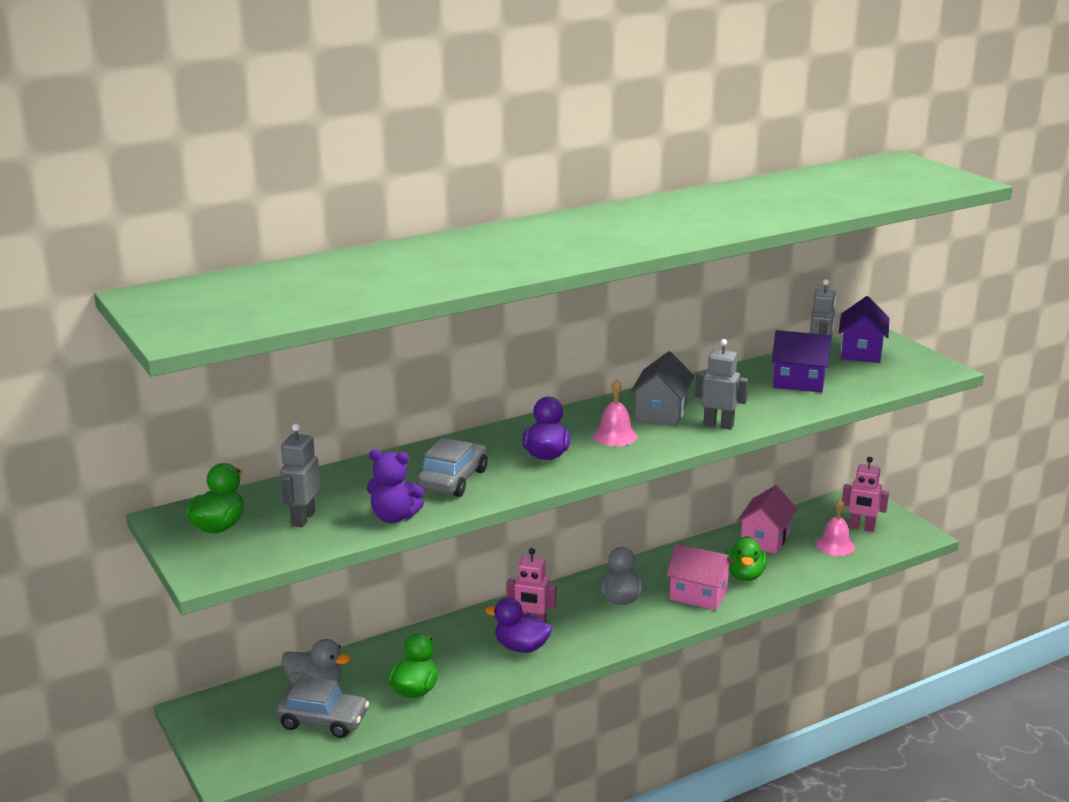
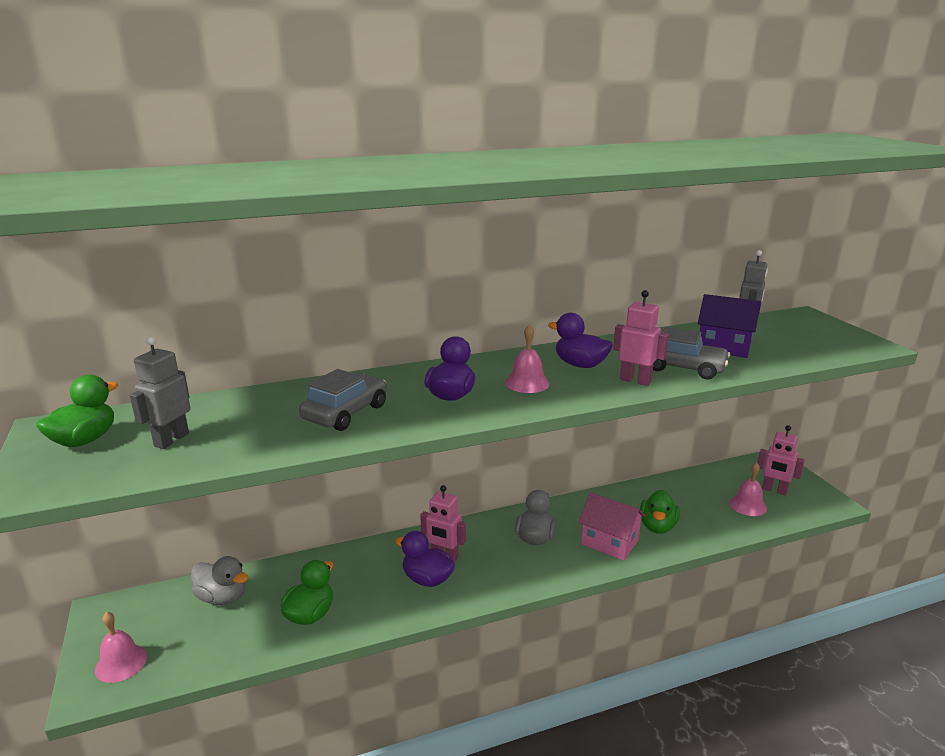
camera: 10 degrees right, 0 degrees up
(245, 749) = (121, 663): none -> pink bell
(323, 720) = (209, 639): grey car -> grey car (683, 368)
(394, 517) = (262, 447): purple teddy bear -> none
(661, 413) = (580, 365): grey house -> purple duck
(718, 425) = (635, 380): grey robot -> pink robot
(765, 539) = (681, 492): pink house -> none
(861, 352) = (788, 325): purple house -> none

